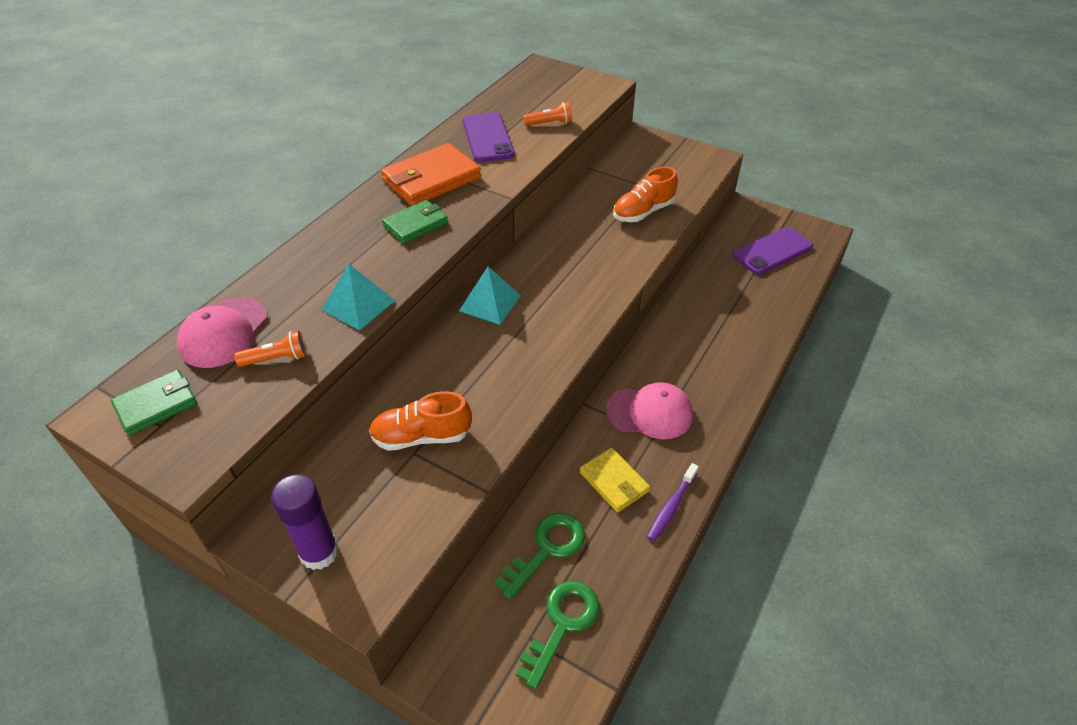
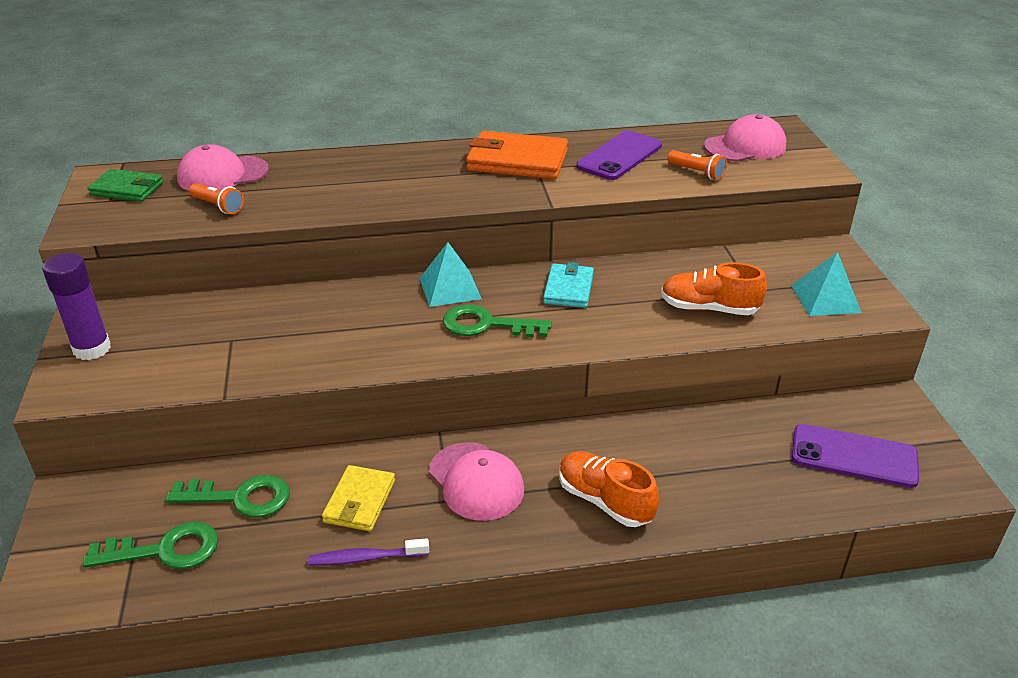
camera: 50 degrees right, 10 degrees down
(358, 305) = (315, 207): turquoise pyramid -> turquoise pyramid (825, 298)
(416, 224) = (447, 183): green wallet -> none
(421, 436) = (252, 334): orange shoe -> orange shoe (604, 501)
(544, 90) = (745, 146): none -> pink cap
(553, 309) = (486, 325): none -> green key
(557, 252) = (568, 289): none -> turquoise wallet

